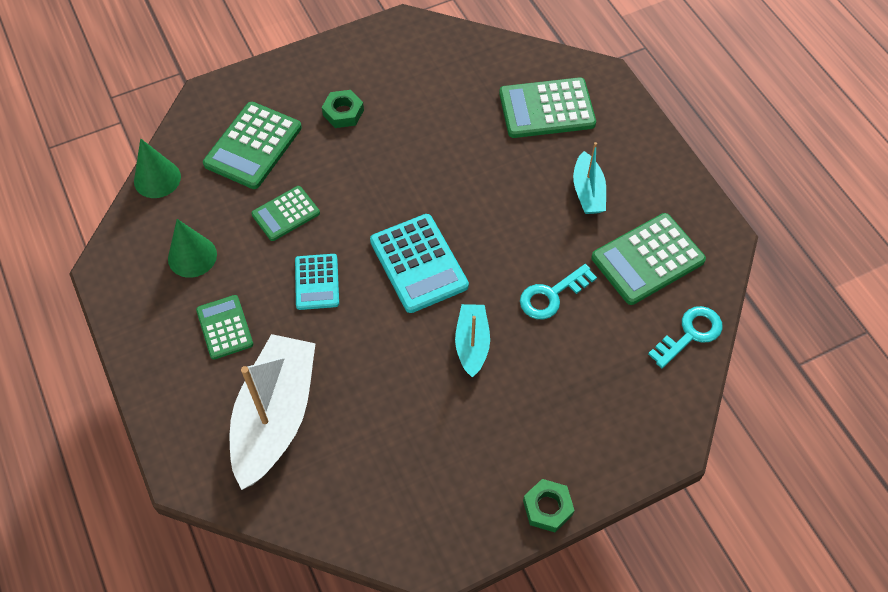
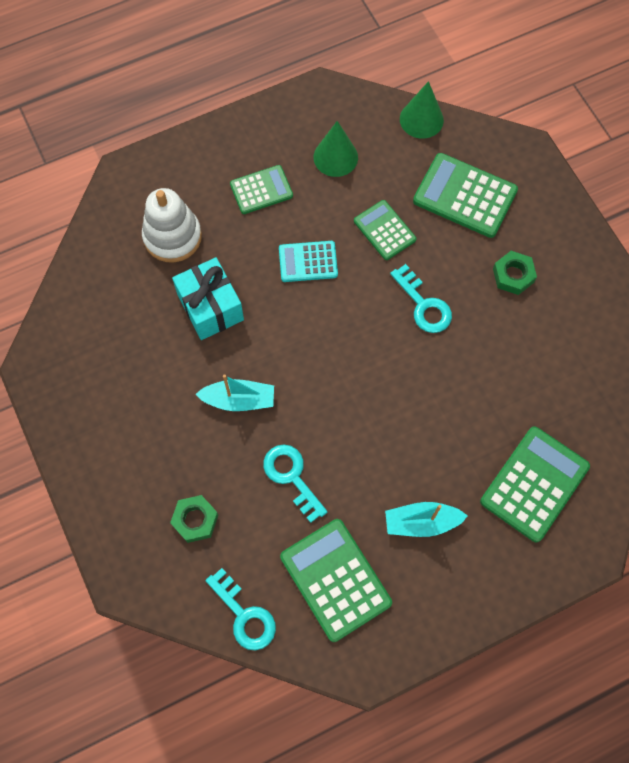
camera: 90 degrees right, 10 degrees up
(275, 417) = (172, 237): white boat -> white stacking toy
(365, 374) = (210, 307): none -> turquoise gift
(371, 183) = (423, 305): none -> turquoise key
(418, 263) = (329, 351): turquoise calculator -> none
(546, 109) = (534, 484): green calculator -> green calculator turned 45 degrees clockwise
(547, 507) = (72, 462): green nut -> green nut (195, 520)

